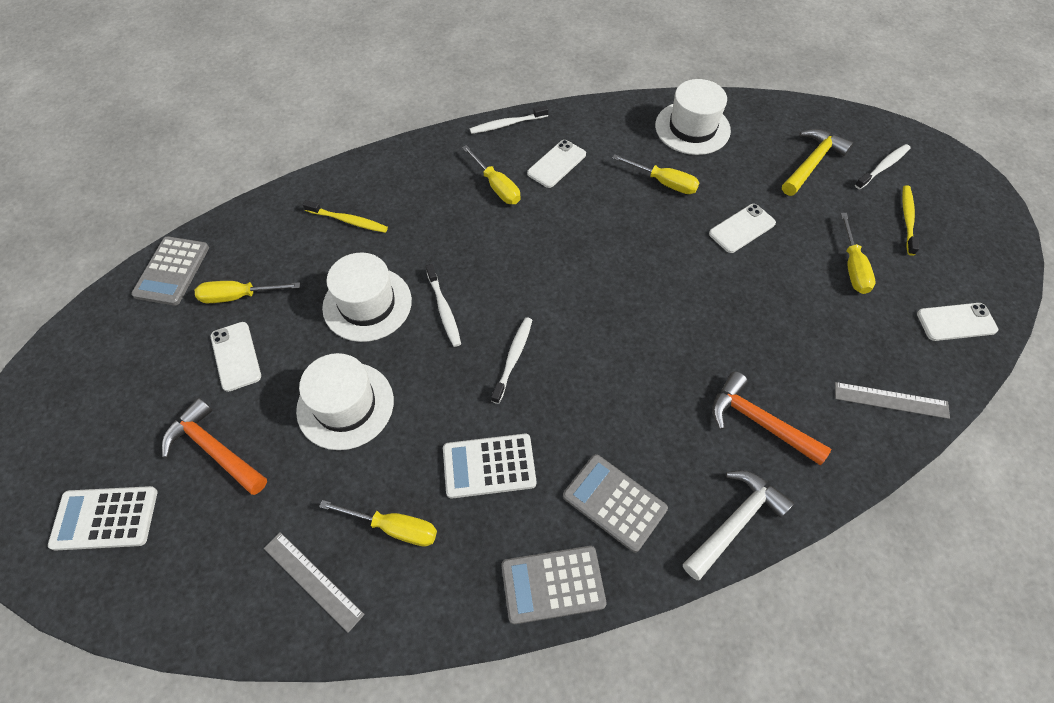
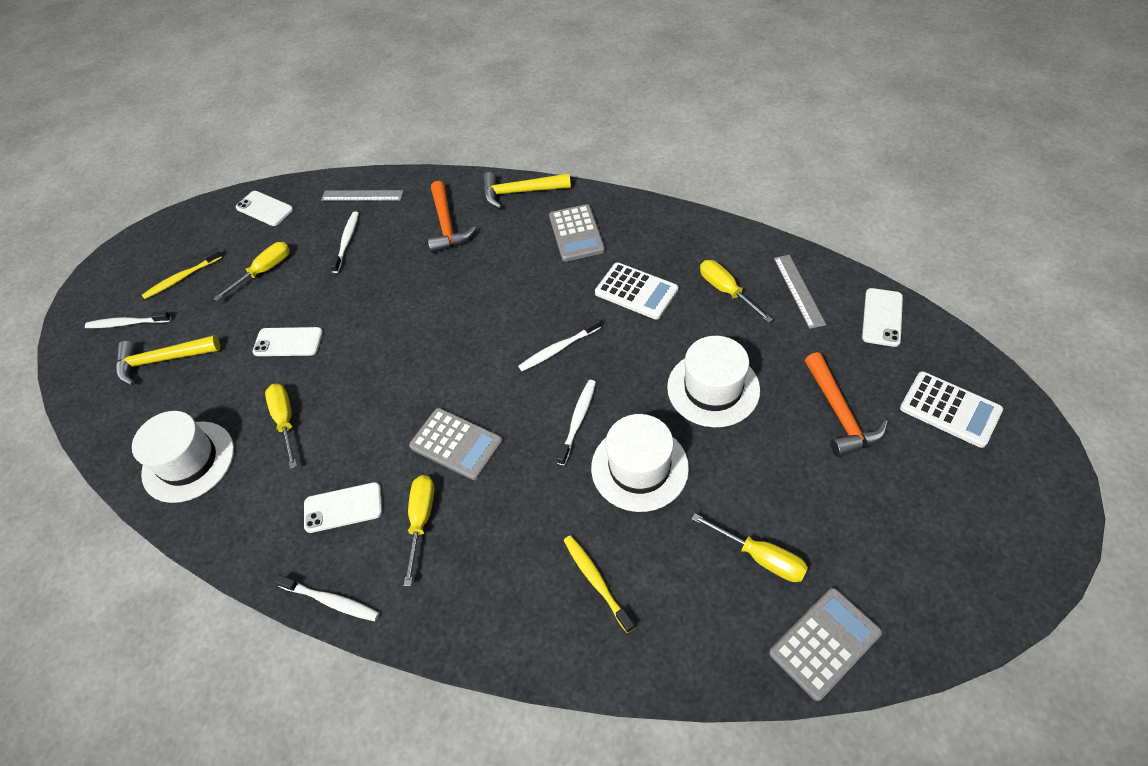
camera: 135 degrees left, 5 degrees down
(236, 356) = (789, 489): white phone -> white phone (882, 317)
(553, 585) = (649, 217): grey calculator -> grey calculator (456, 444)
(735, 522) = (520, 192): white hammer -> yellow hammer
(828, 340) = (347, 241): none -> white toothbrush
(891, 400) = (362, 196): grey ruler -> grey ruler turned 45 degrees counterclockwise

